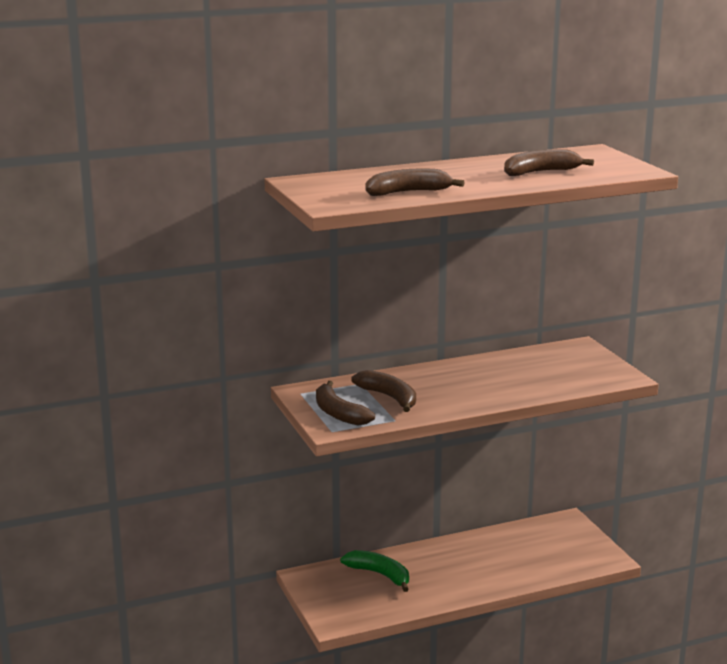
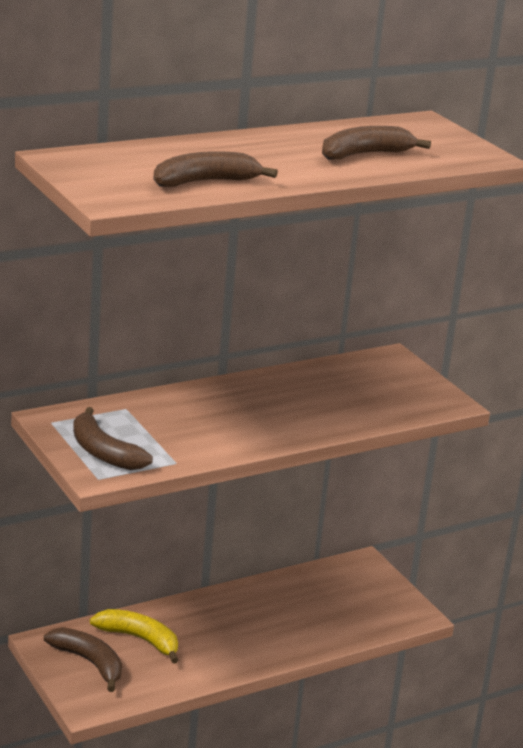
camera: 10 degrees left, 5 degrees up
(380, 574) = (139, 639): green banana -> yellow banana
(389, 397) = (165, 429): brown banana -> brown banana (89, 662)

